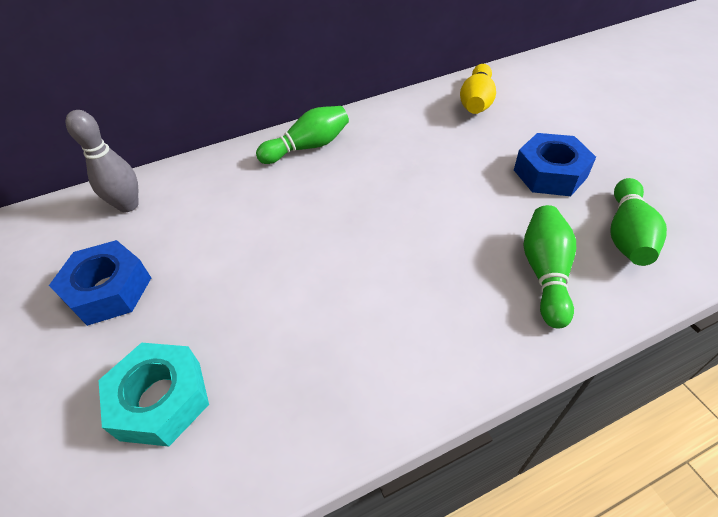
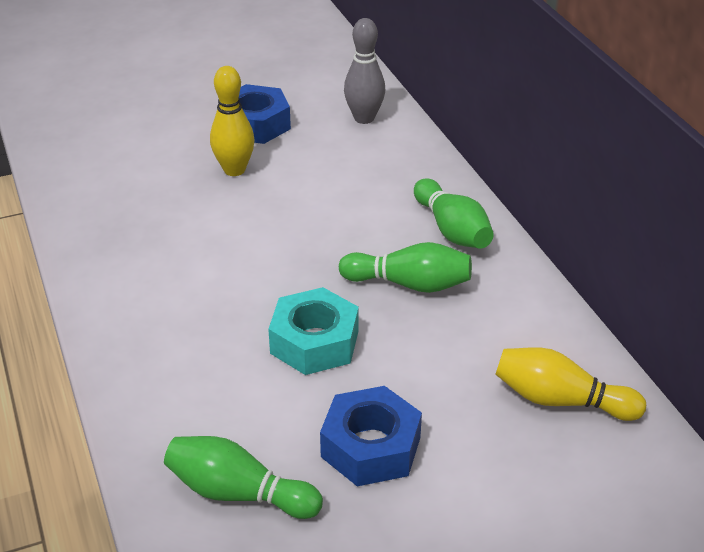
camera: 90 degrees right, 10 degrees down
(161, 400) = (139, 163): turquoise nut -> turquoise nut (314, 342)
(197, 297) = (234, 170): none -> yellow bowling pin
(545, 273) = (198, 401): green bowling pin -> green bowling pin (409, 284)

